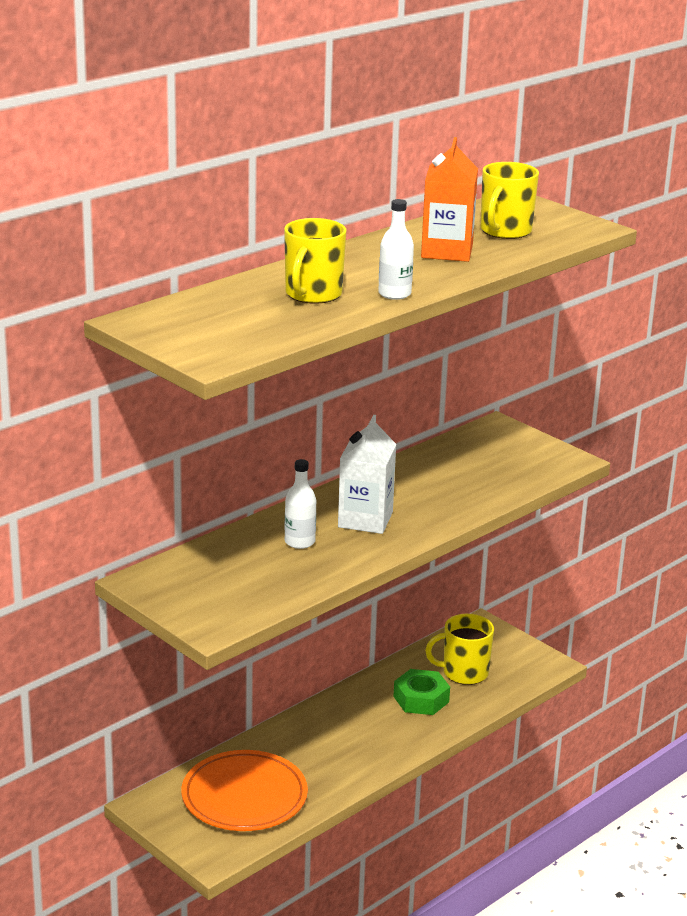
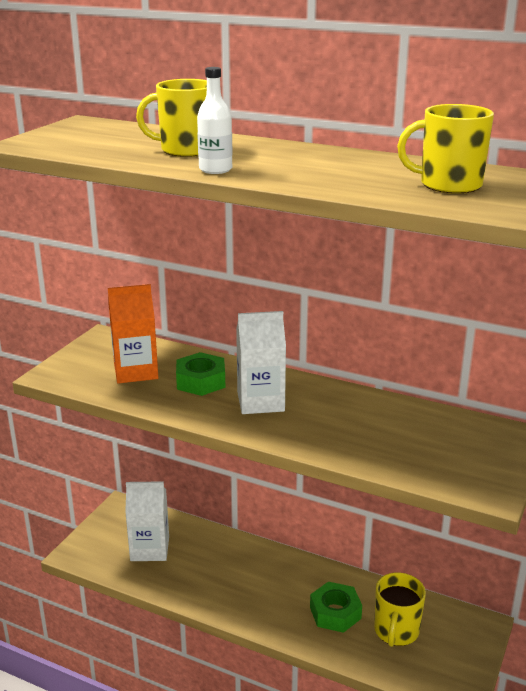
camera: 70 degrees right, 0 degrees up
(244, 797) = (150, 549): orange plate -> white carton
(299, 542) = (201, 381): white bottle -> green nut
(447, 251) = (353, 173): orange carton -> orange carton (136, 371)
(464, 673) = (396, 631): yellow mug -> yellow mug turned 135 degrees counterclockwise

